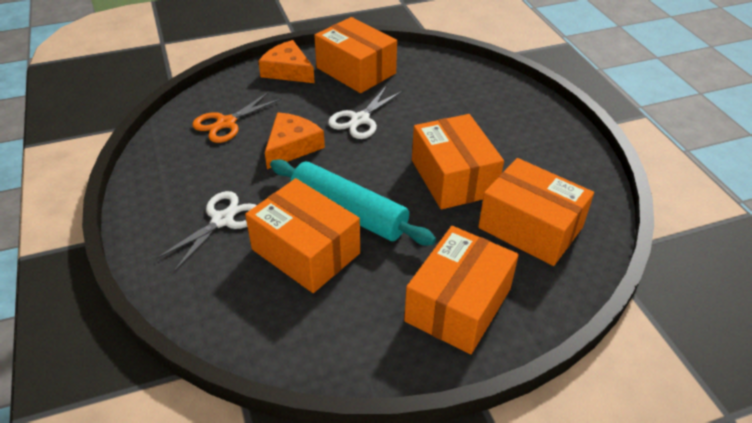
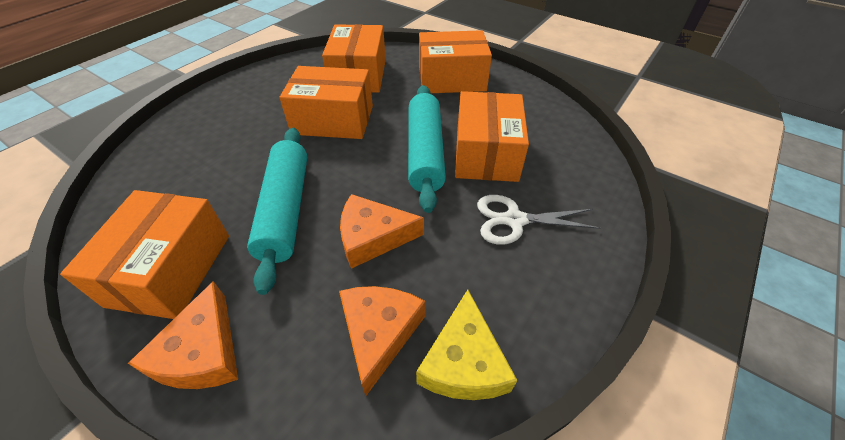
camera: 125 degrees left, 5 degrees up
(174, 143) = (464, 361): none -> yellow cheese
(226, 123) = (379, 333): orange scissors -> orange cheese
(360, 119) = (285, 210): white scissors -> turquoise rolling pin
(453, 177) = (333, 120): orange box -> orange box turned 60 degrees clockwise

